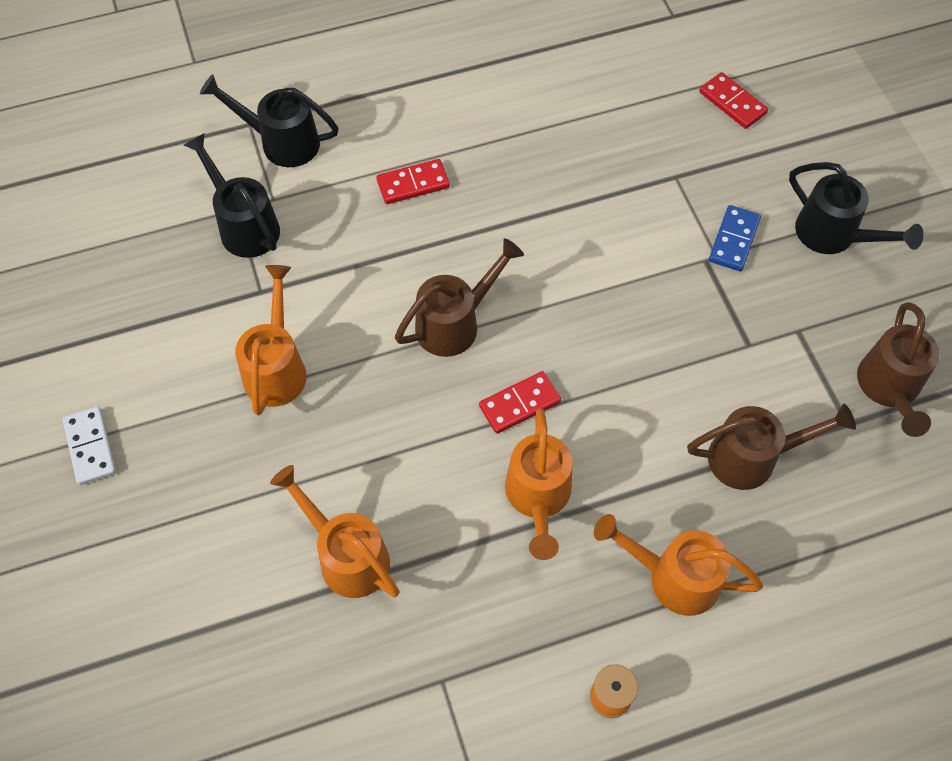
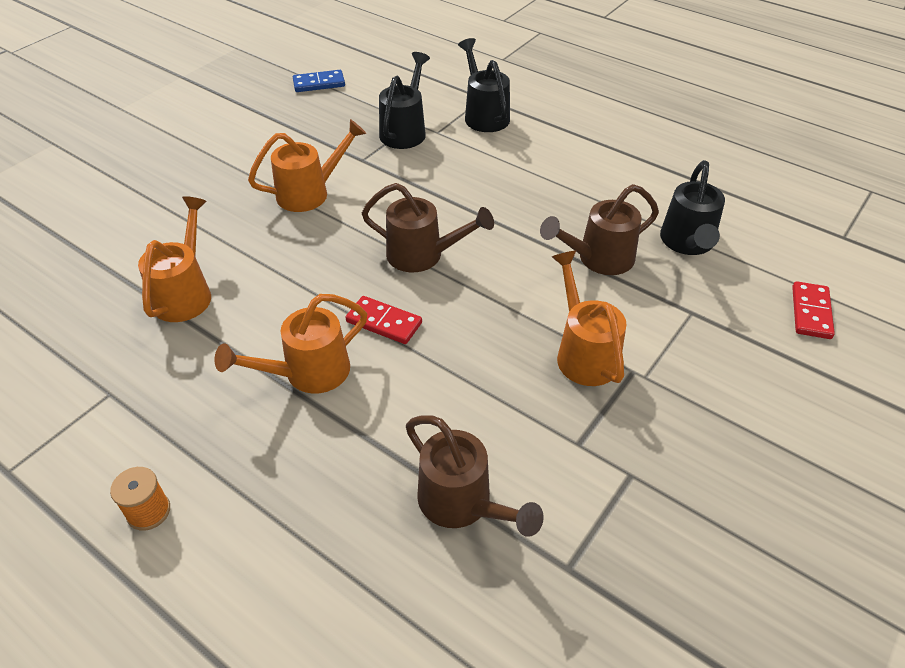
camera: 55 degrees right, 15 degrees down
(90, 447) = (191, 150): white domino -> none
(413, 184) = (517, 181): red domino -> none
(674, 577) = (294, 502): orange watering can -> orange watering can (584, 353)
(734, 240) = (674, 380): blue domino -> blue domino (319, 83)
(833, 235) = (764, 452): black watering can -> black watering can (687, 243)
(889, 388) = (642, 587): brown watering can -> brown watering can (598, 259)

